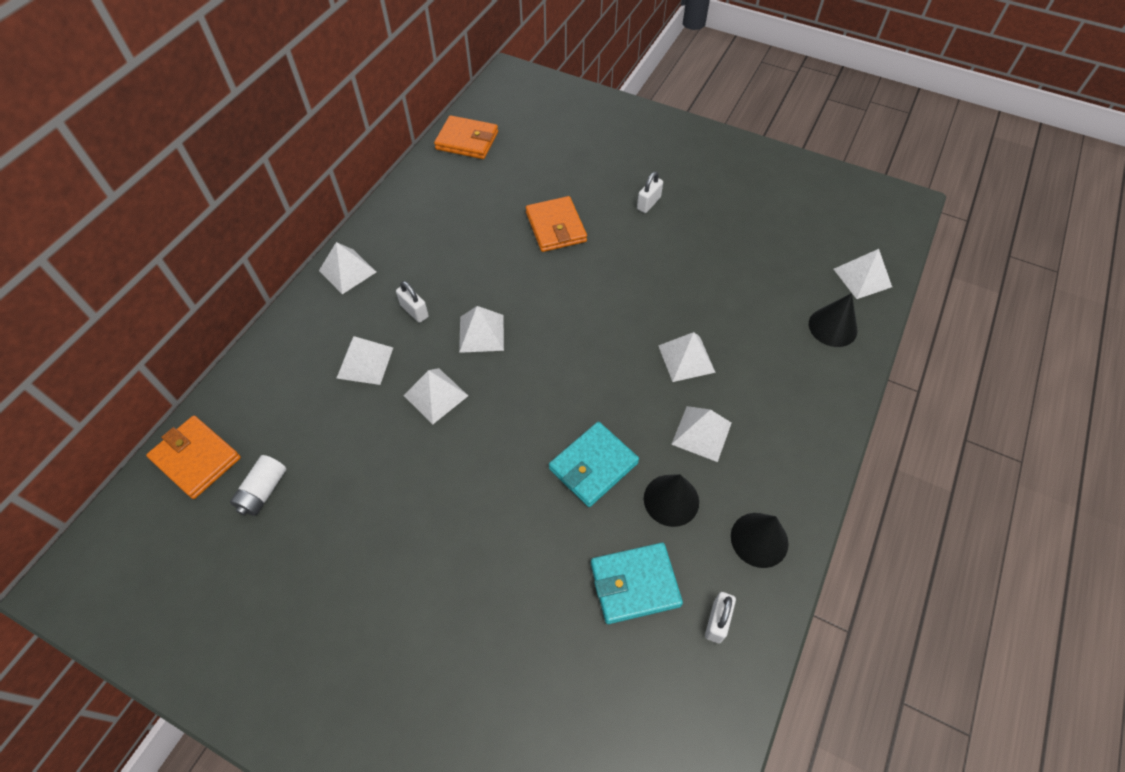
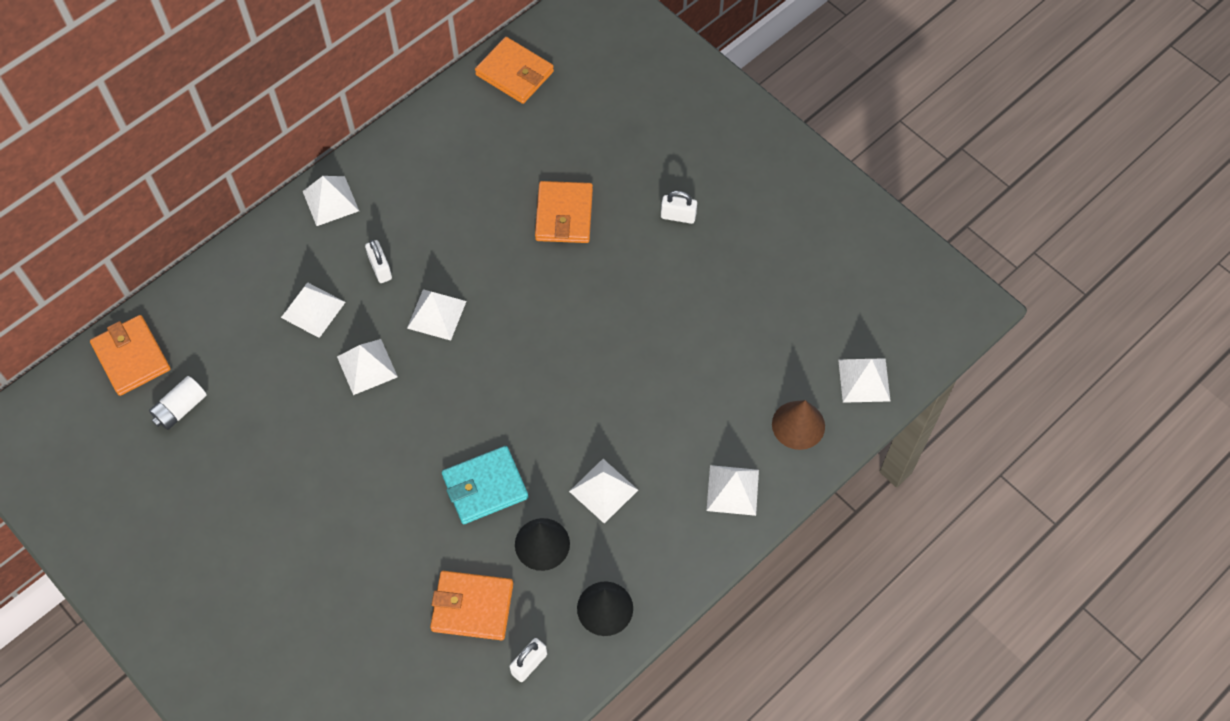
camera: 20 degrees right, 5 degrees up
(634, 584) = (472, 607): turquoise wallet -> orange wallet
(648, 203) = (678, 216): white padlock -> white padlock turned 45 degrees clockwise
(686, 359) = (627, 409): white pyramid -> white pyramid (732, 490)
(832, 327) = (798, 425): black cone -> brown cone

